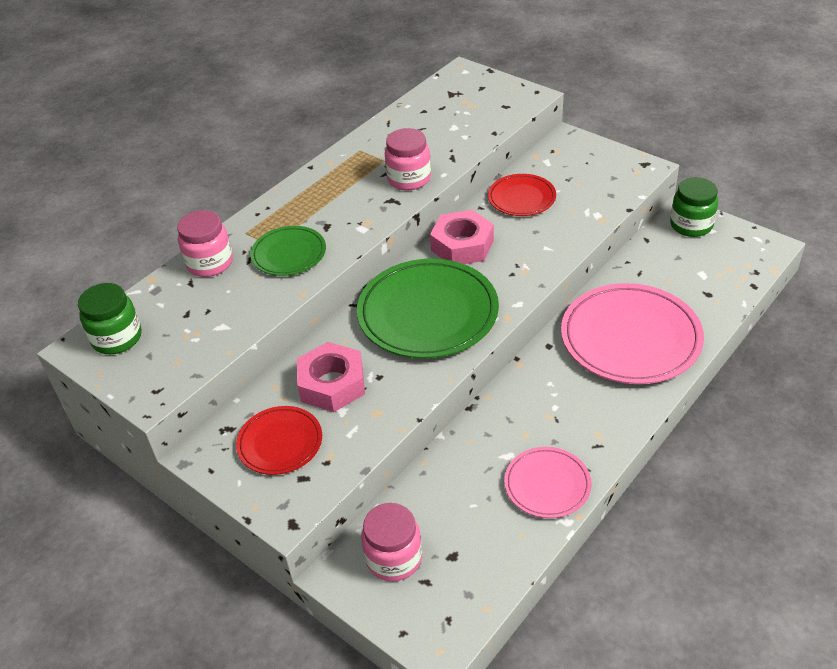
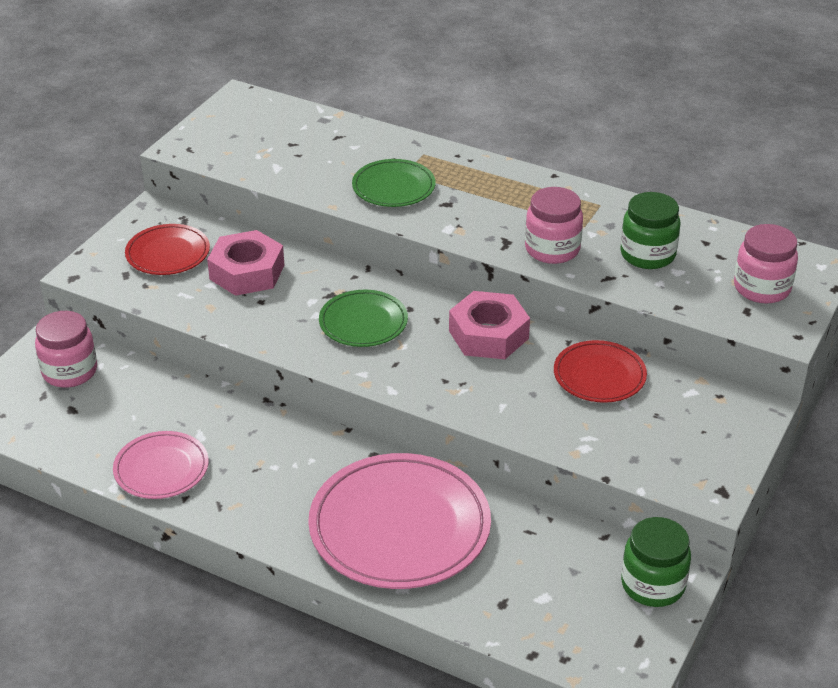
camera: 75 degrees right, 5 degrees down
(117, 338) = (254, 114): green jar -> green jar (647, 255)
(210, 263) = (369, 142): pink jar -> pink jar (762, 288)
(428, 313) = (363, 322): green plate -> green plate, size x0.54

